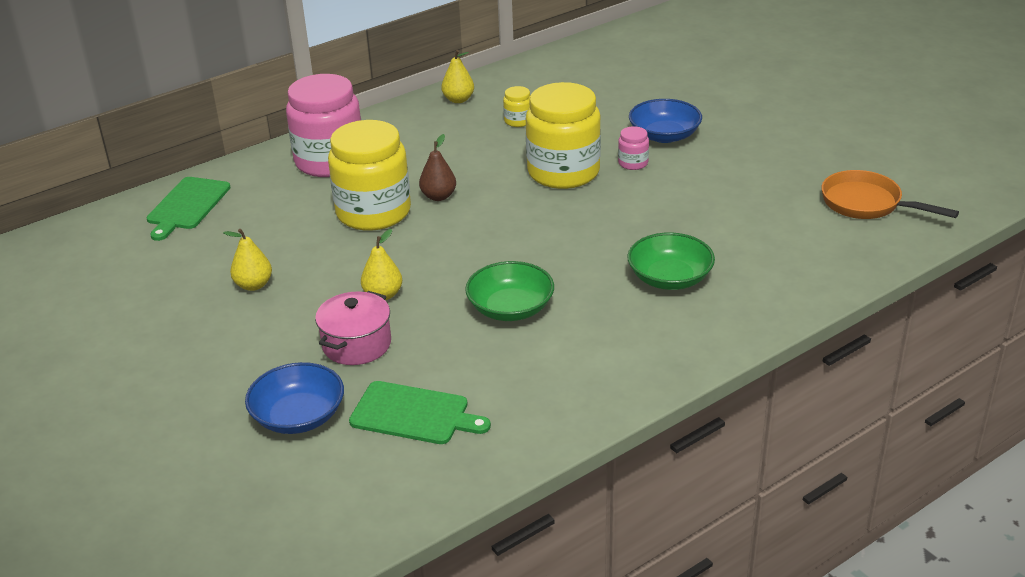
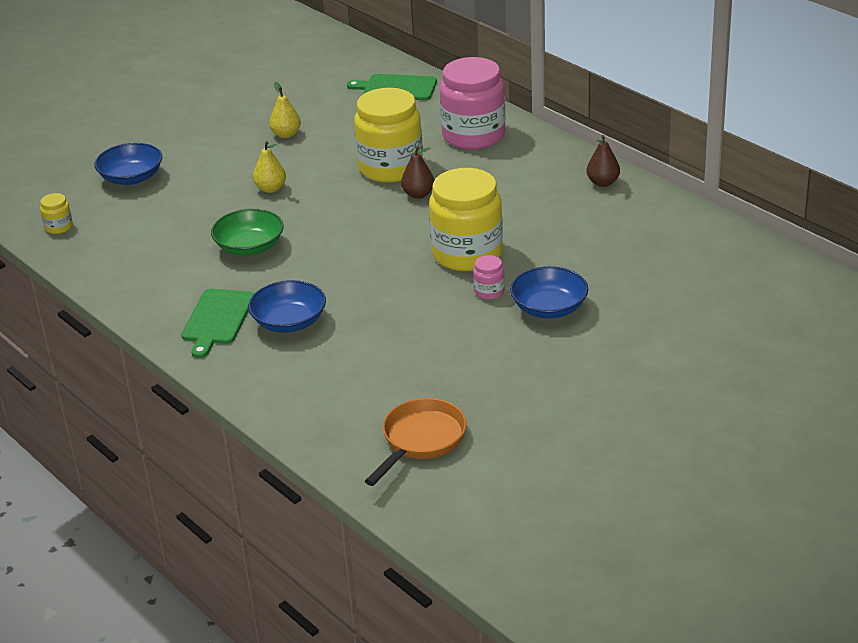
camera: 85 degrees right, 0 degrees up
(356, 344) = (209, 187): pink pot -> none
(414, 414) = (126, 220): green cutting board -> green cutting board (217, 319)
(458, 100) = (603, 183): yellow pear -> brown pear
(518, 121) = (565, 220): yellow jar -> yellow jar (59, 227)
(669, 278) = (289, 322): green bowl -> blue bowl

